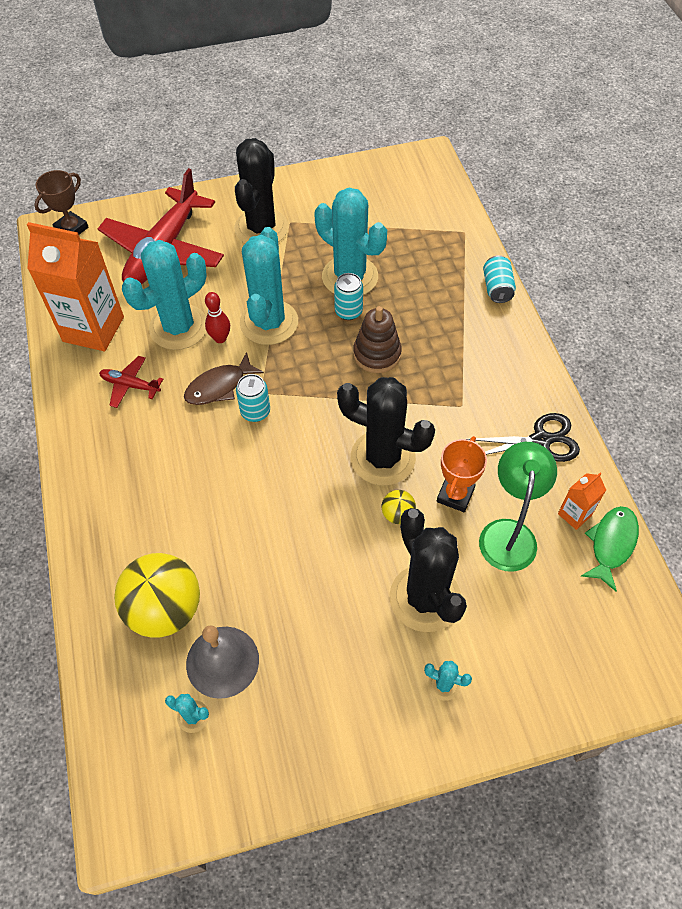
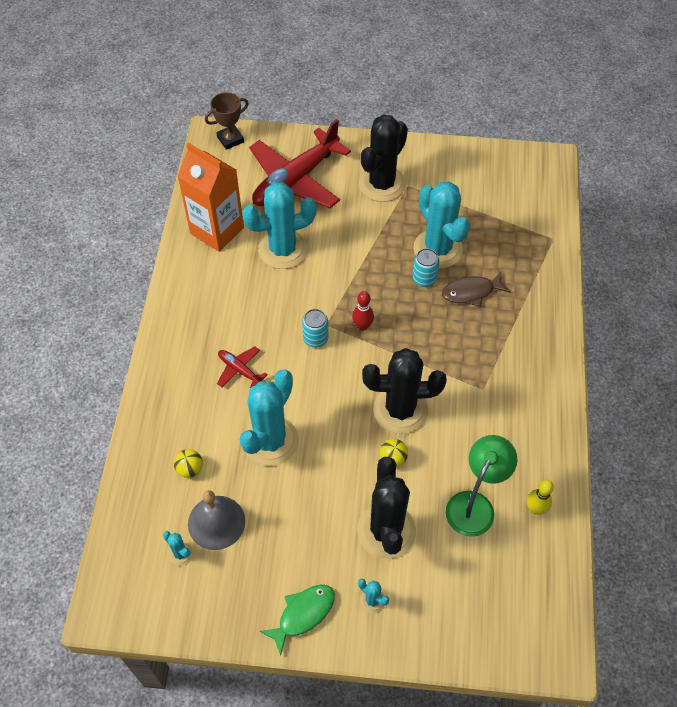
camera: 20 degrees right, 0 degrees up
(130, 385) = (228, 286): red plane -> red plane (239, 370)
(165, 609) = (190, 469): yellow ball -> yellow ball, size x0.45
(219, 386) = (296, 309): brown fish -> brown fish (471, 292)
(220, 338) = (312, 269): red bowling pin -> red bowling pin (362, 326)
(269, 322) = (355, 268): turquoise cactus -> turquoise cactus (270, 441)
(377, 354) = (432, 323): brown stacking toy -> none
(382, 458) = (400, 410): black cactus -> black cactus turned 45 degrees counterclockwise
(455, 495) = (445, 459): orange trophy -> none
(497, 288) = (558, 298): turquoise can -> none
(541, 440) = (536, 439): black scissors -> none
(574, 514) = (535, 509): orange carton -> yellow bowling pin
(611, 544) = (554, 543): green fish -> green fish (303, 614)

